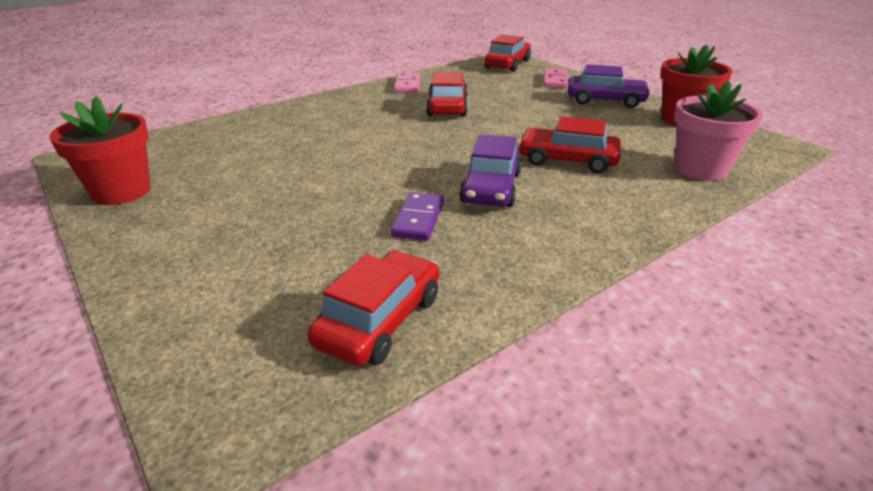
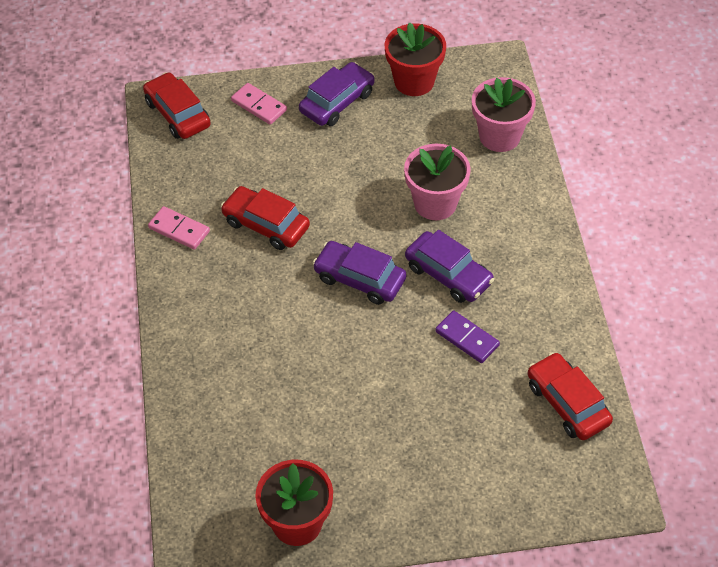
camera: 60 degrees left, 20 degrees up
(434, 150) = (359, 279): none -> purple car
(567, 160) = (435, 203): red car -> pink flower pot

